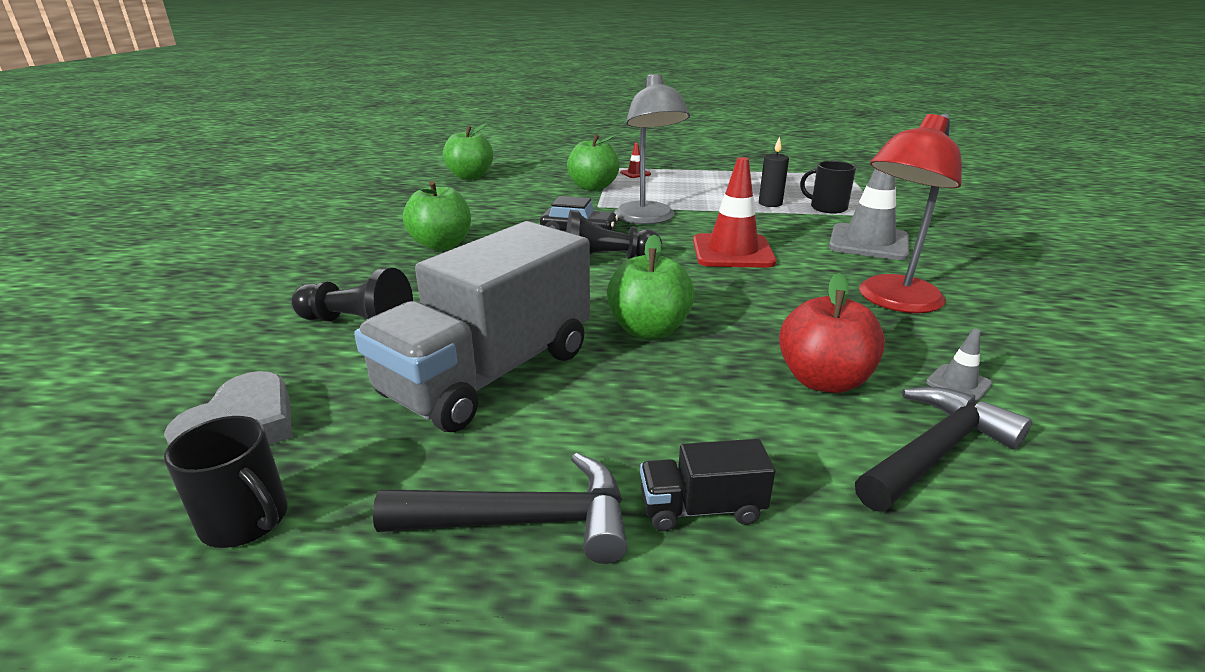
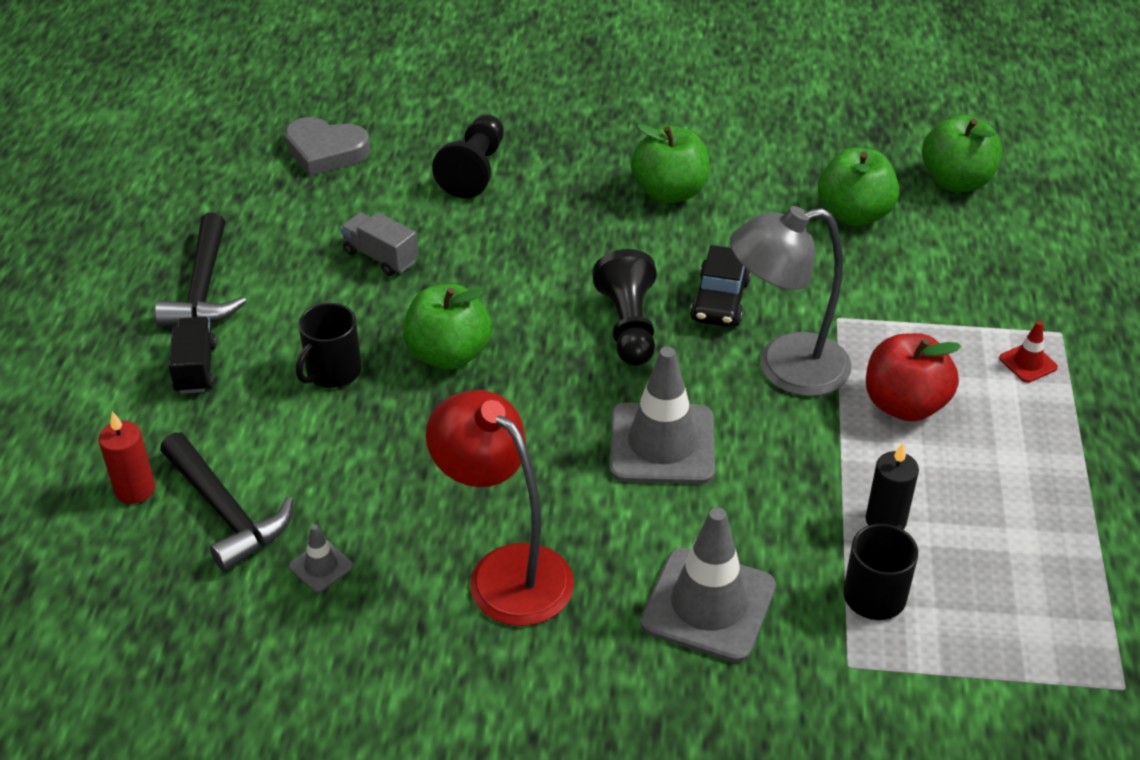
camera: 90 degrees right, 15 degrees up
(246, 520) = (231, 179): black mug -> black mug (332, 371)
(489, 373) = (380, 257): grey truck -> grey truck, size x0.41
(593, 187) = (932, 312): green apple -> green apple (854, 214)
(732, 252) = (662, 444): red traffic cone -> grey traffic cone
(823, 380) = (340, 466): red apple -> red apple (904, 405)
(954, 541) = (135, 489): none -> red candle

